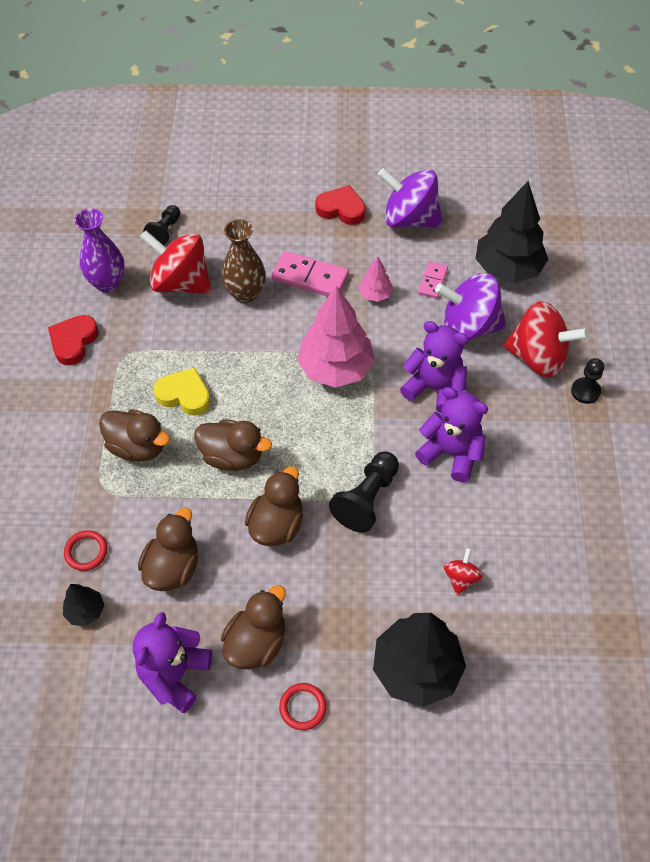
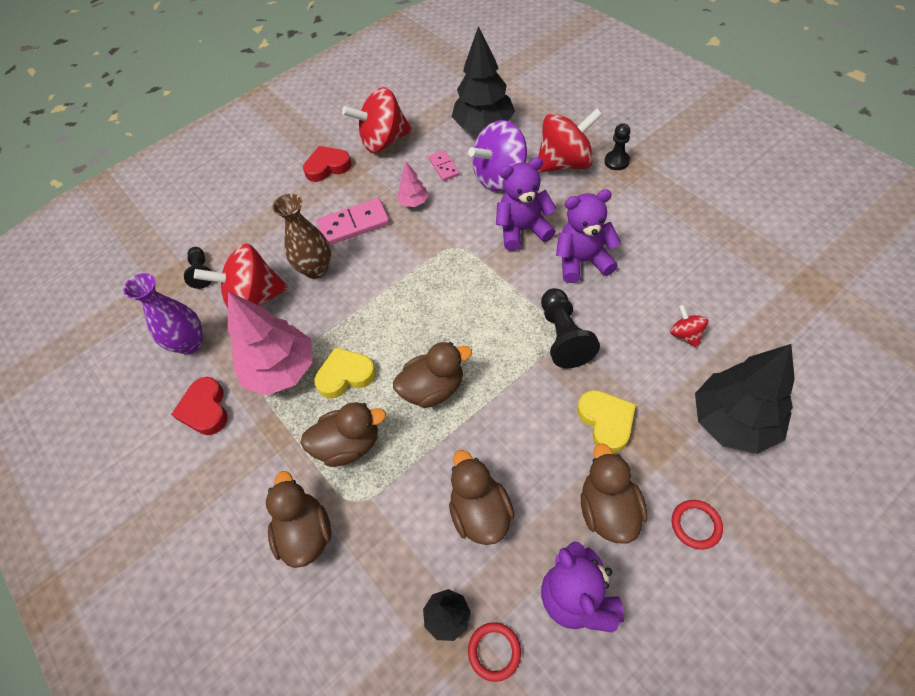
camera: 35 degrees left, 0 degrees up
(86, 551) = (395, 566): red ring -> red ring (494, 651)
(276, 525) = (522, 409): brown duck -> brown duck (306, 533)
(324, 586) = (606, 422): none -> yellow heart
(335, 368) = (441, 269): pink tree -> pink tree (281, 370)
(409, 219) = (383, 141): purple spinning top -> red spinning top

